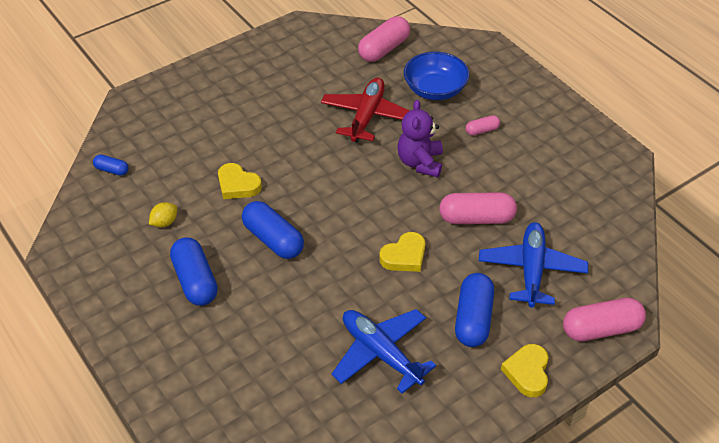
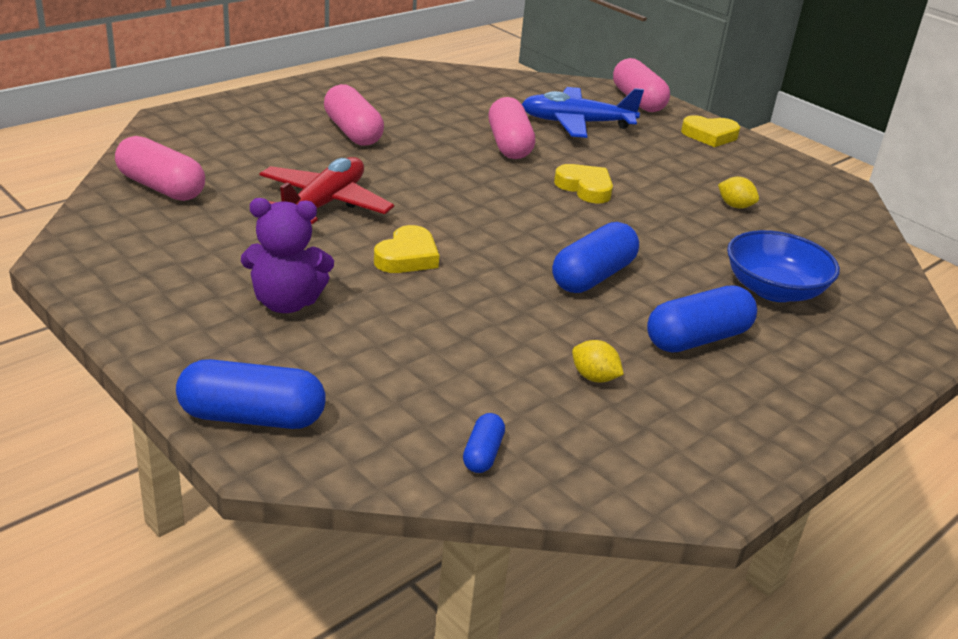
camera: 100 degrees left, 15 degrees down
(237, 185) = (491, 310): yellow heart -> yellow heart (407, 256)
(367, 116) = (324, 204): red plane -> red plane turned 105 degrees clockwise
(381, 353) = (735, 206): blue plane -> yellow lemon
(420, 163) = (418, 172): purple teddy bear -> purple teddy bear (286, 303)
(435, 89) = (267, 155): blue bowl -> blue bowl (773, 290)
(473, 319) = (658, 156): blue capsule -> blue capsule (252, 417)
(482, 130) = (353, 132): pink capsule -> pink capsule, size x1.94

